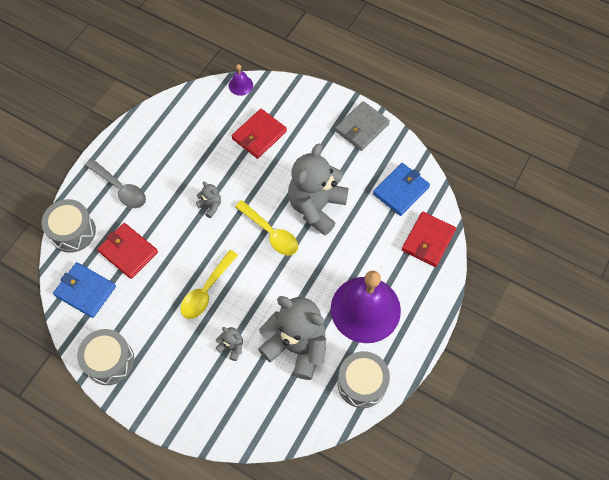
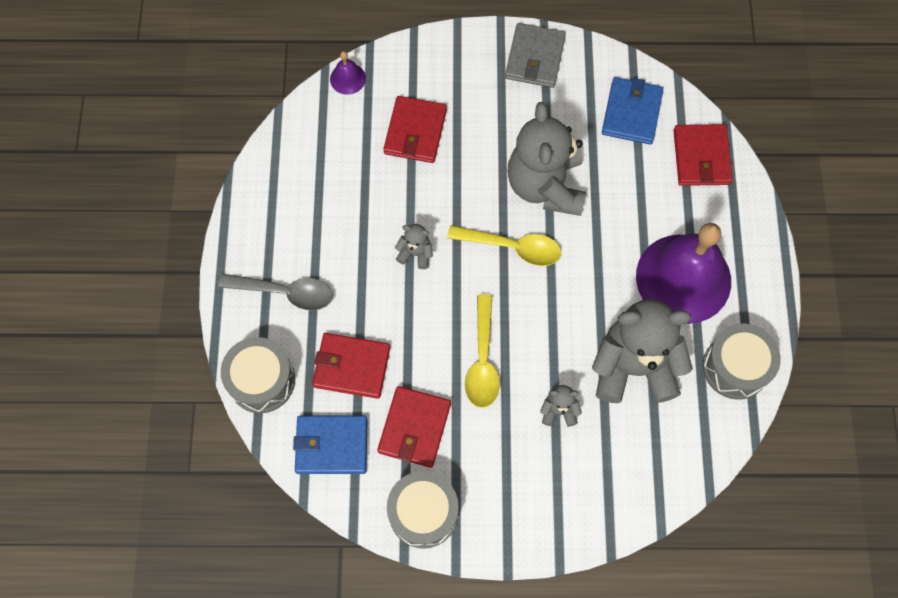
camera: 30 degrees left, 5 degrees up
(139, 308) = (414, 428): none -> red wallet

